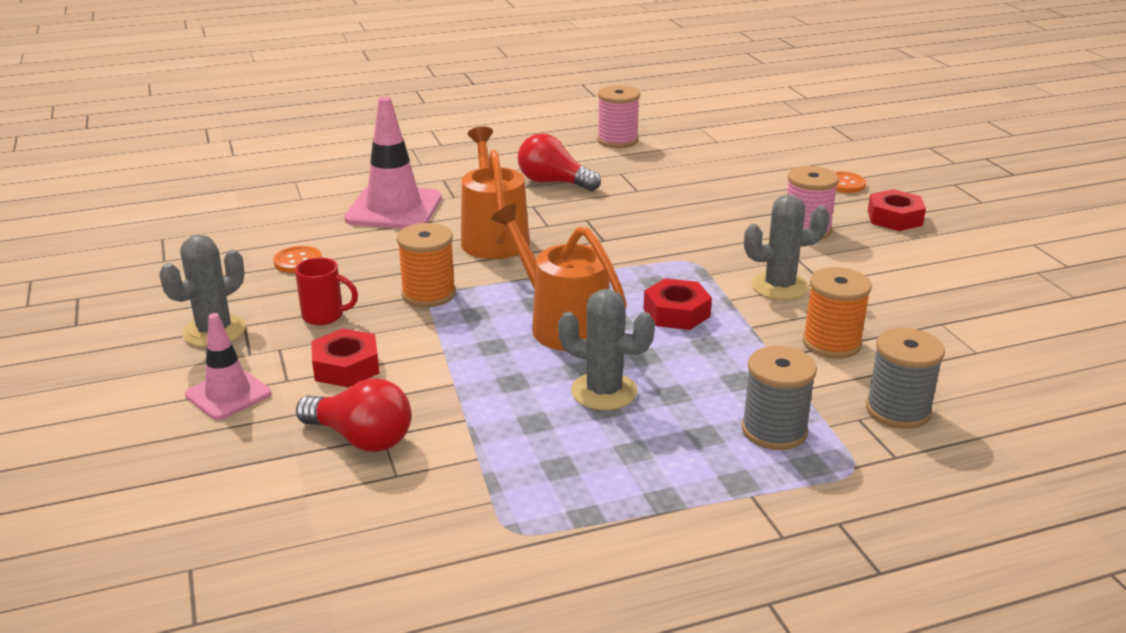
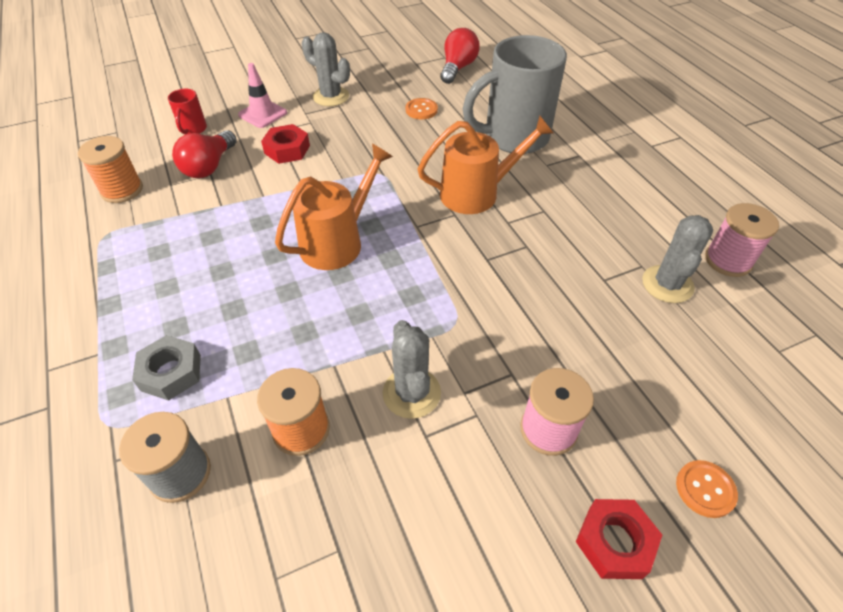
camera: 85 degrees right, 20 degrees up
(324, 316) = (349, 132): red mug -> red mug (193, 129)
(394, 209) = (514, 138): pink traffic cone -> grey mug
(428, 294) = (380, 171): orange spool -> orange spool (122, 190)
(553, 182) = (598, 220): red light bulb -> red light bulb (457, 68)
(604, 392) = (242, 269): grey cactus -> grey cactus (667, 284)
(676, 313) = (357, 311): red nut -> none
(774, 430) = (171, 372): grey spool -> grey nut

